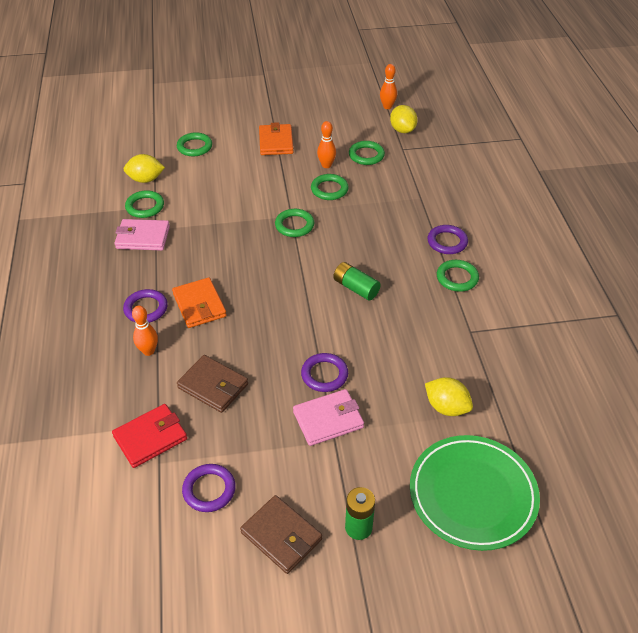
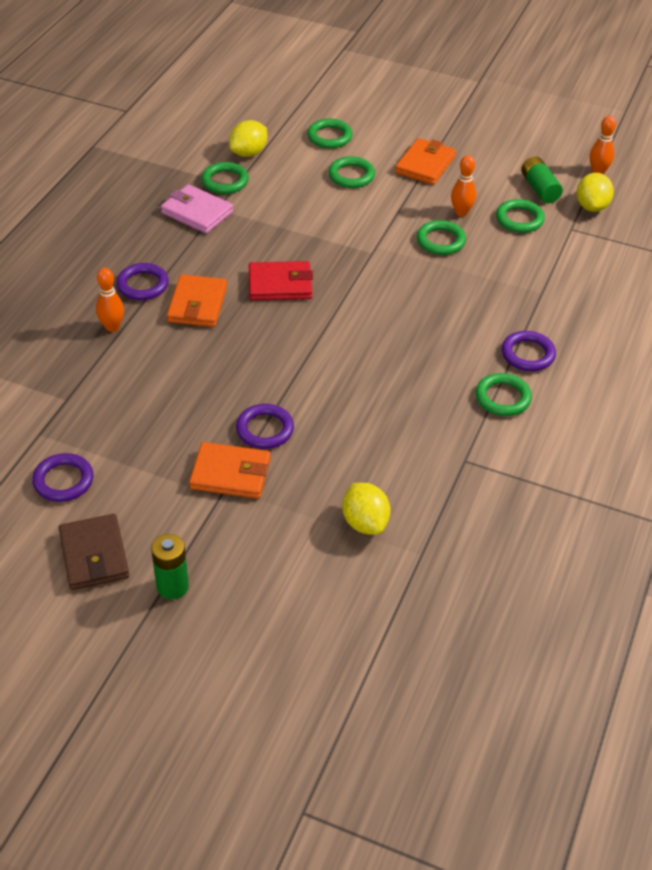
camera: 30 degrees right, 0 degrees up
(145, 179) = (249, 153): yellow lemon -> yellow lemon turned 75 degrees counterclockwise
(150, 438) = (49, 408): red wallet -> red wallet (280, 285)
(213, 386) = (145, 388): brown wallet -> none
(294, 225) = (366, 264): green ring -> green ring (351, 175)
(328, 420) = (230, 474): pink wallet -> orange wallet
(355, 288) = (376, 358): green battery -> green battery (539, 189)
(472, 494) = (314, 618): green plate -> none

